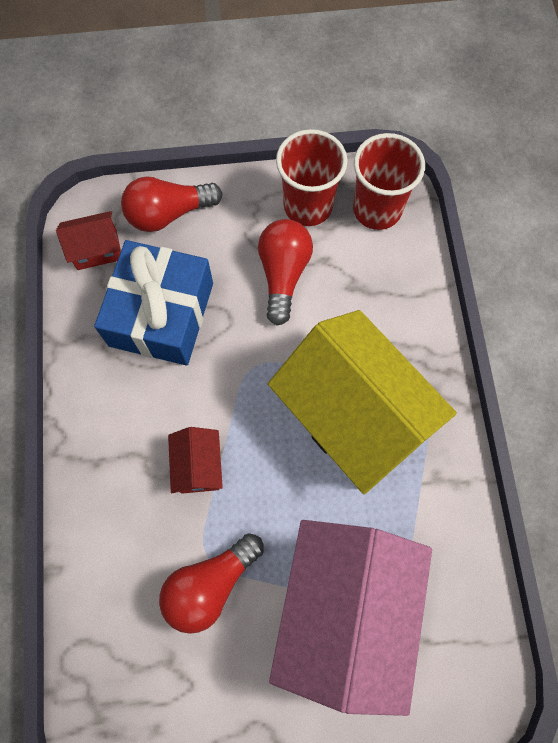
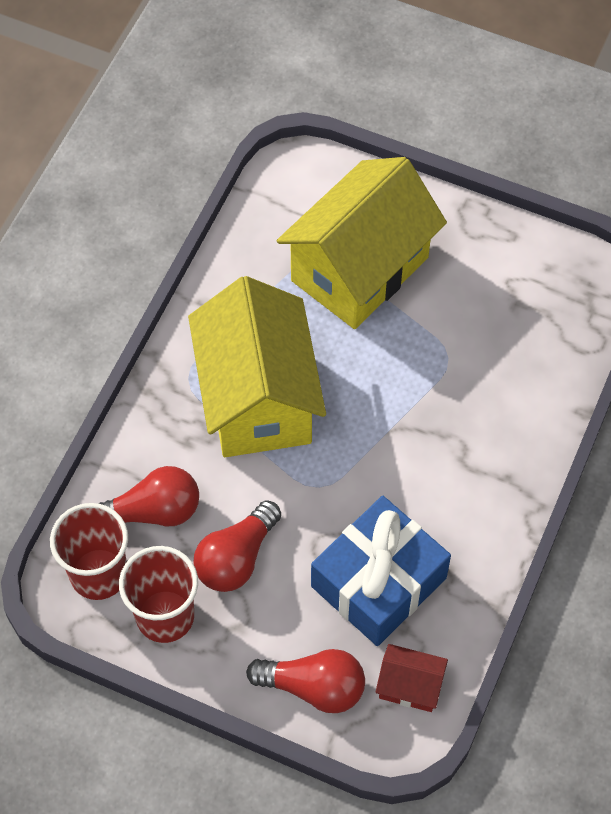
camera: 150 degrees left, 10 degrees down
(198, 466) = (417, 429): red house -> none
(210, 584) = (456, 337): red light bulb -> red light bulb (152, 511)
(344, 609) = (360, 269): pink house -> yellow house

